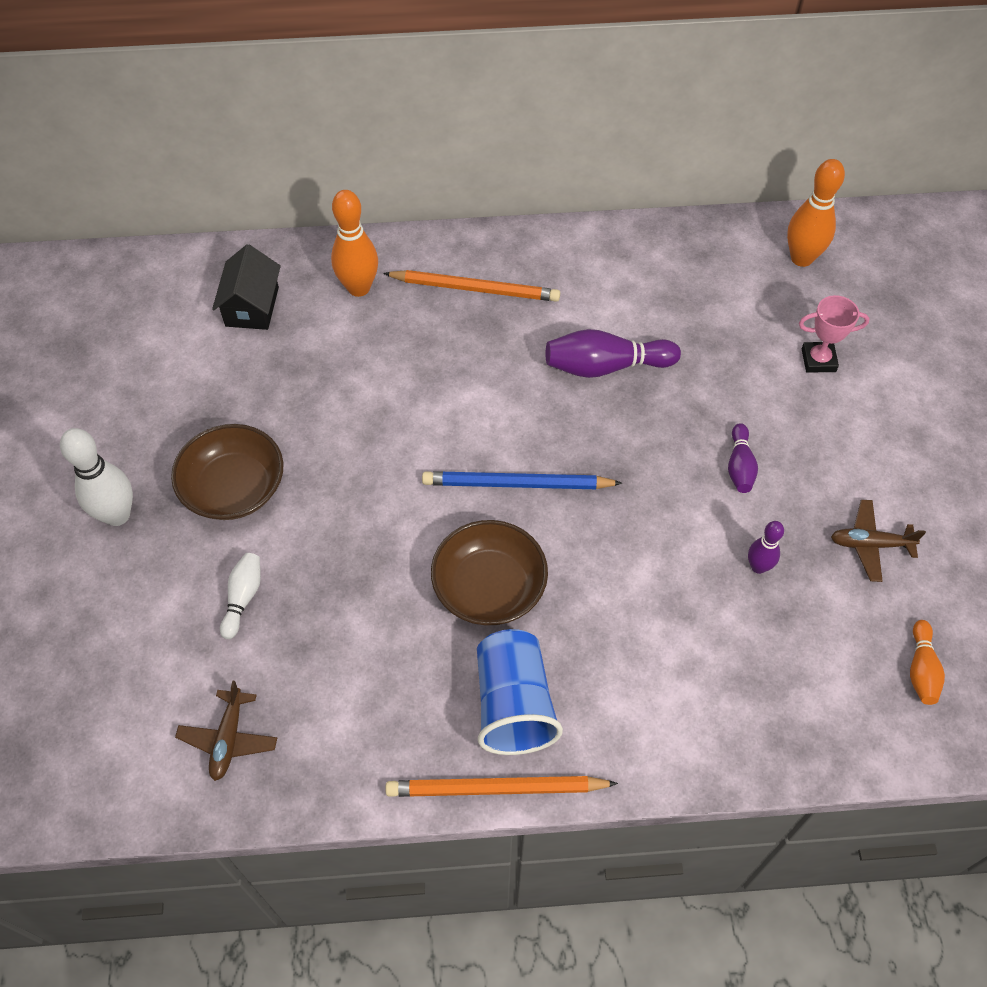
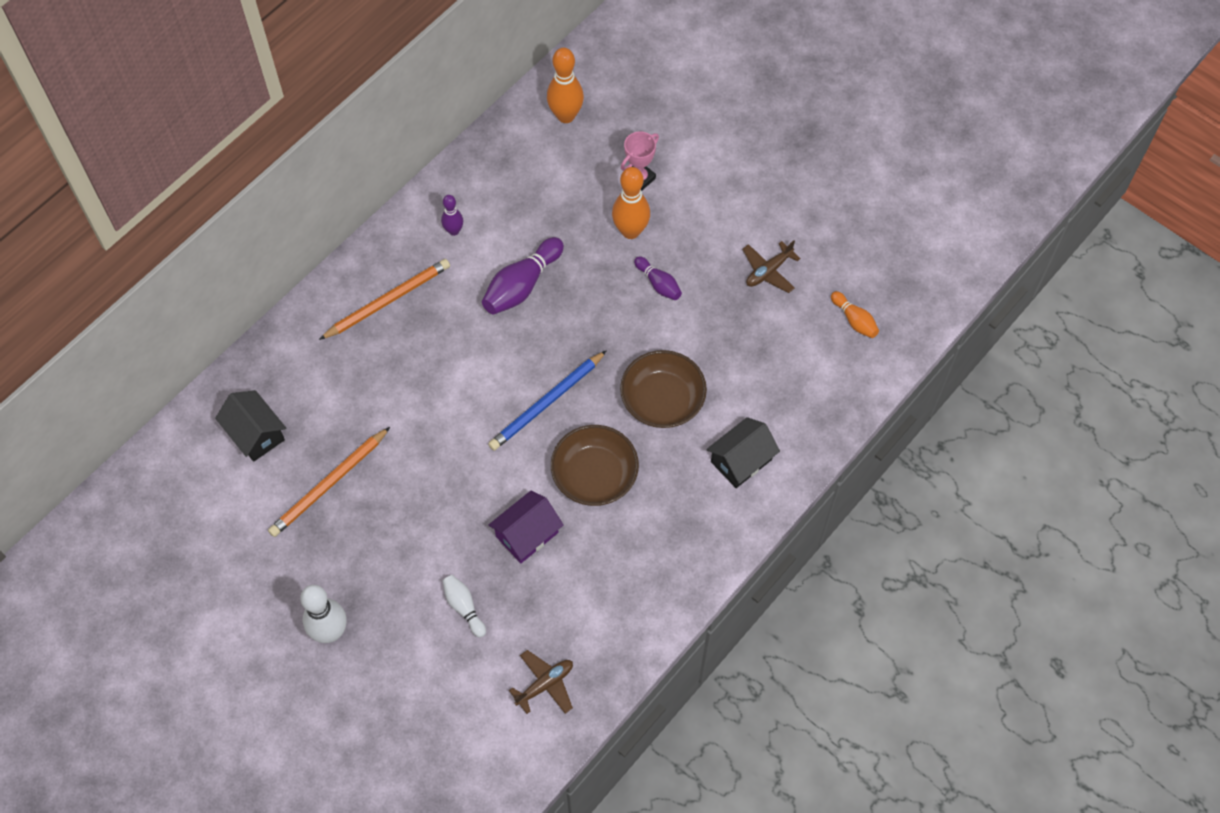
camera: 45 degrees left, 5 degrees up
(228, 739) = (545, 684): brown plane -> brown plane turned 90 degrees counterclockwise
(234, 488) = (383, 553): brown bowl -> brown bowl (662, 400)
(359, 288) = (312, 362): orange bowling pin -> orange bowling pin (630, 231)
(369, 584) = (527, 534): none -> purple house
(496, 789) = (710, 575): orange pencil -> orange pencil (329, 484)
(513, 704) = (674, 525): blue cup -> none
(649, 703) = (741, 460): none -> black house
(758, 567) = (724, 335): purple bowling pin -> purple bowling pin (454, 231)

